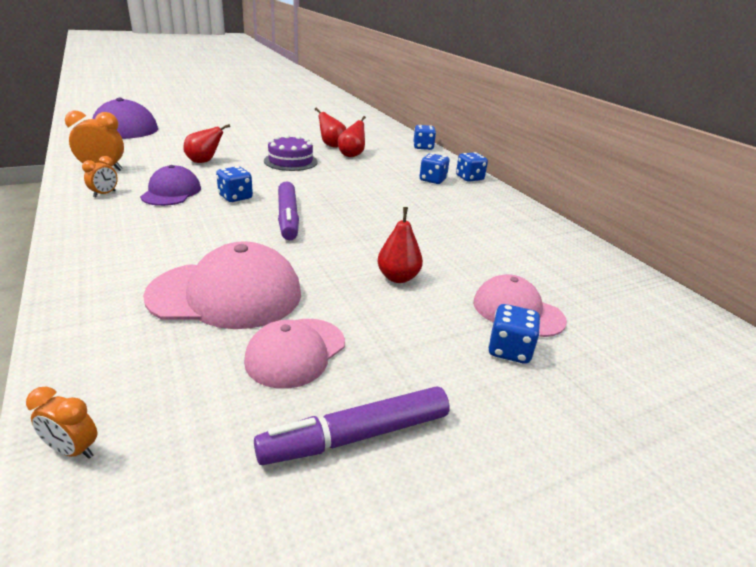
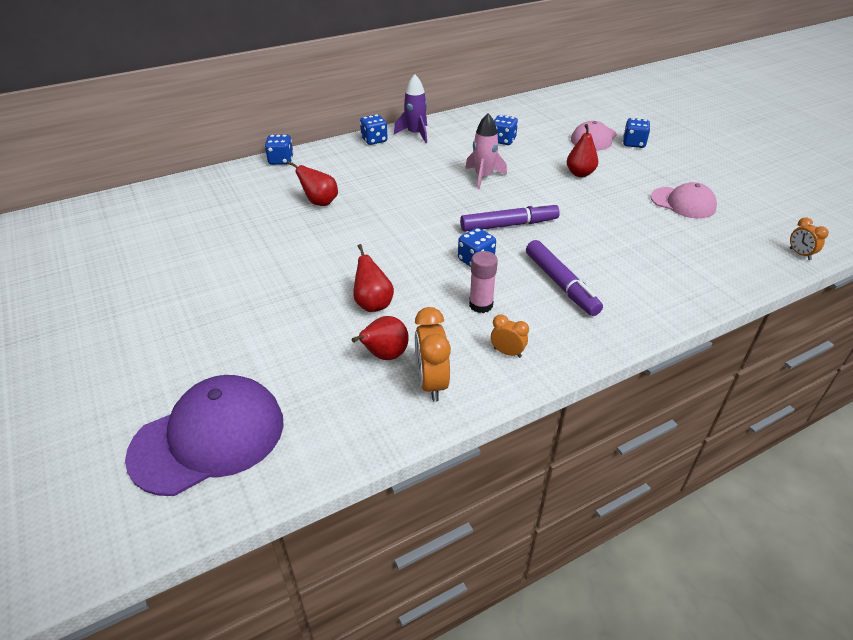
camera: 90 degrees left, 10 degrees up
(73, 450) = (800, 254): orange clock -> orange clock turned 135 degrees clockwise
(171, 192) = (481, 305): purple cap -> pink glue stick
(226, 294) = (644, 235): pink cap -> none
(290, 161) = (353, 240): purple cake -> none
(332, 145) = (285, 218): red pear -> red pear (384, 355)
(357, 436) = (726, 182): purple marker -> purple marker (560, 283)
(391, 217) = (483, 177): none -> pink rocket
(432, 180) = (386, 157): blue dice -> blue dice (503, 140)
(489, 195) = (415, 134): none -> purple rocket

